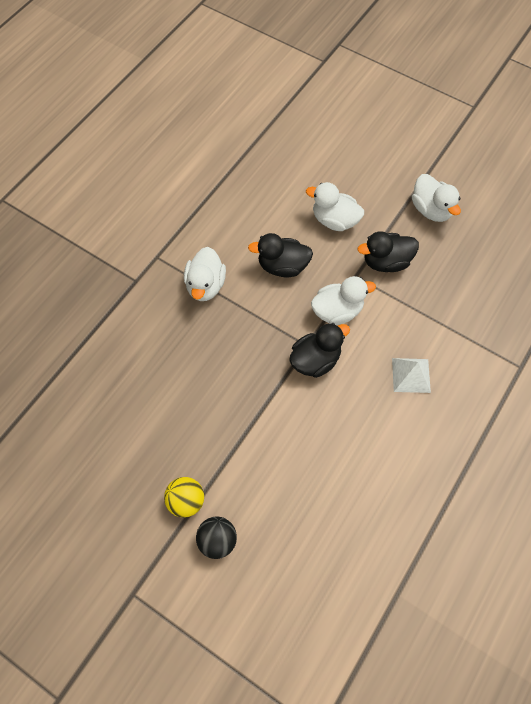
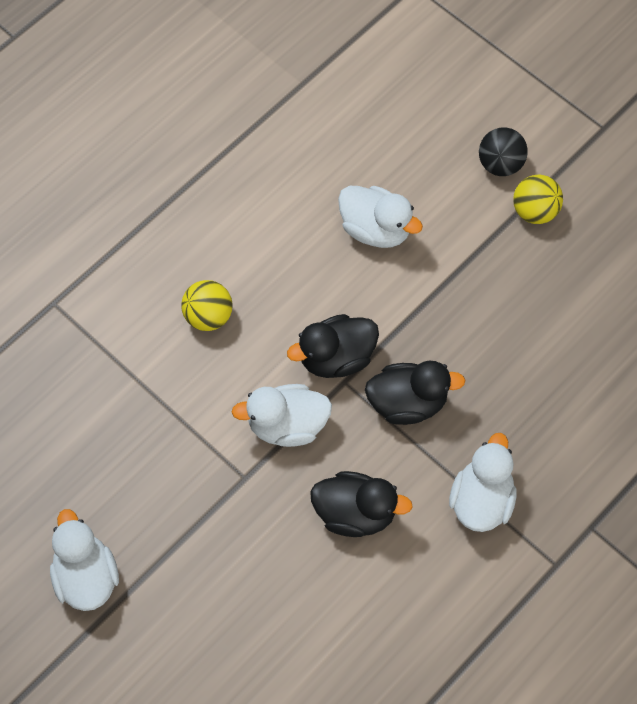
camera: 170 degrees left, 0 degrees up
(334, 220) = (253, 584): white duck -> white duck (375, 229)
(386, 262) = (190, 493): black duck -> black duck (407, 403)
(411, 375) = (208, 316): white pyramid -> yellow ball

